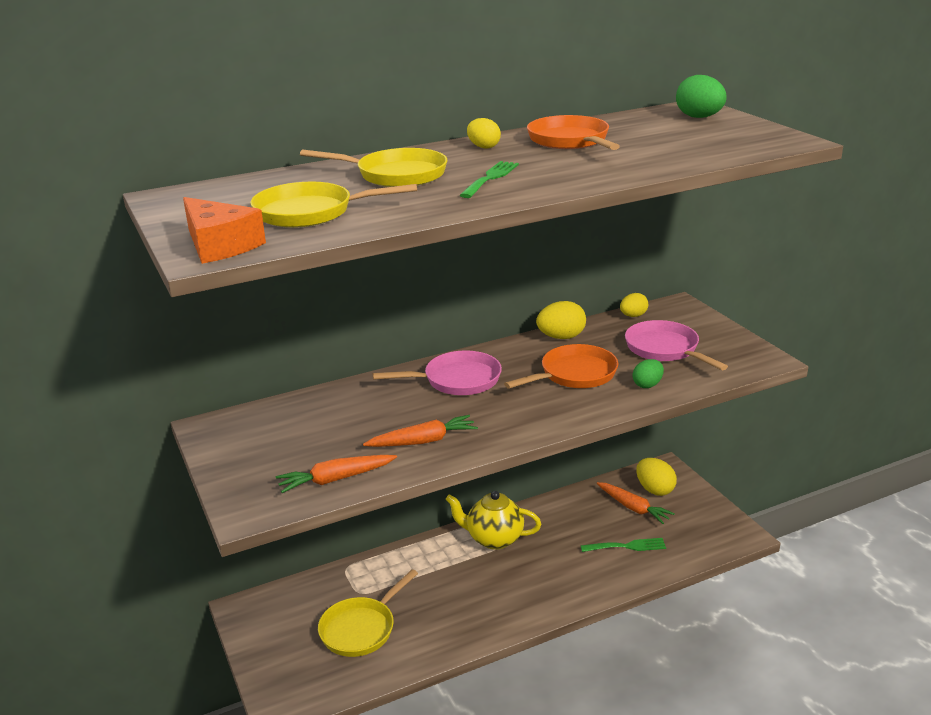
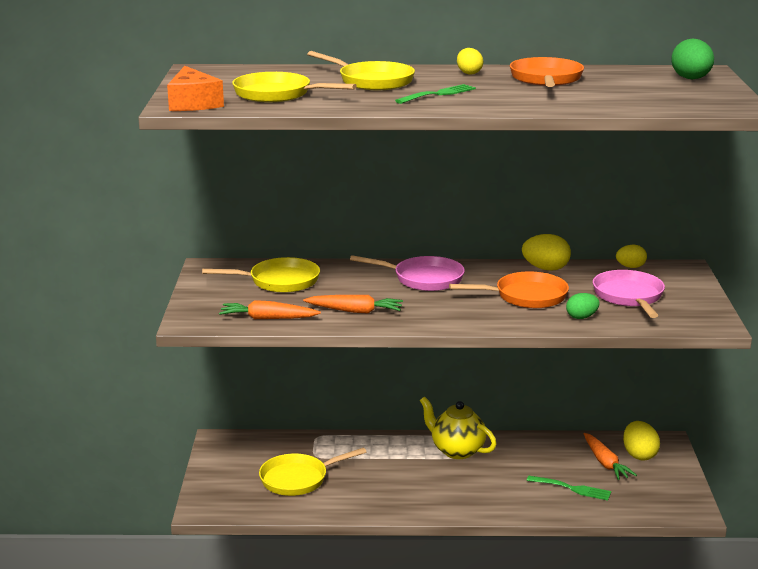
camera: 25 degrees right, 5 degrees down
(307, 425) = (279, 281): none -> yellow pan

